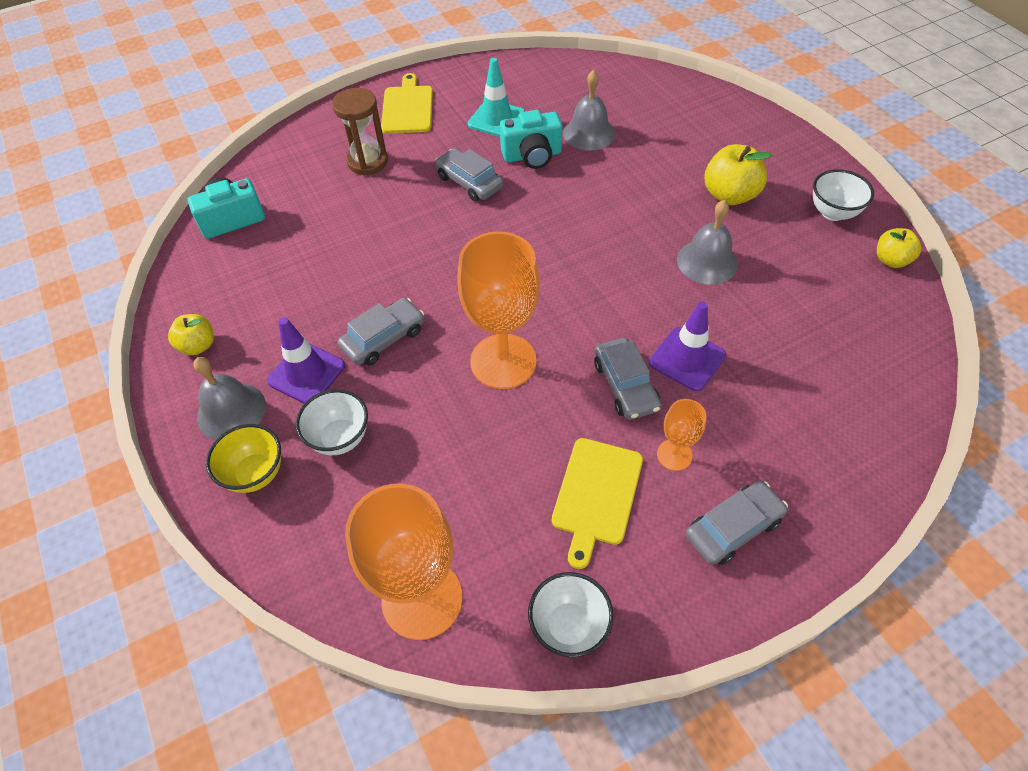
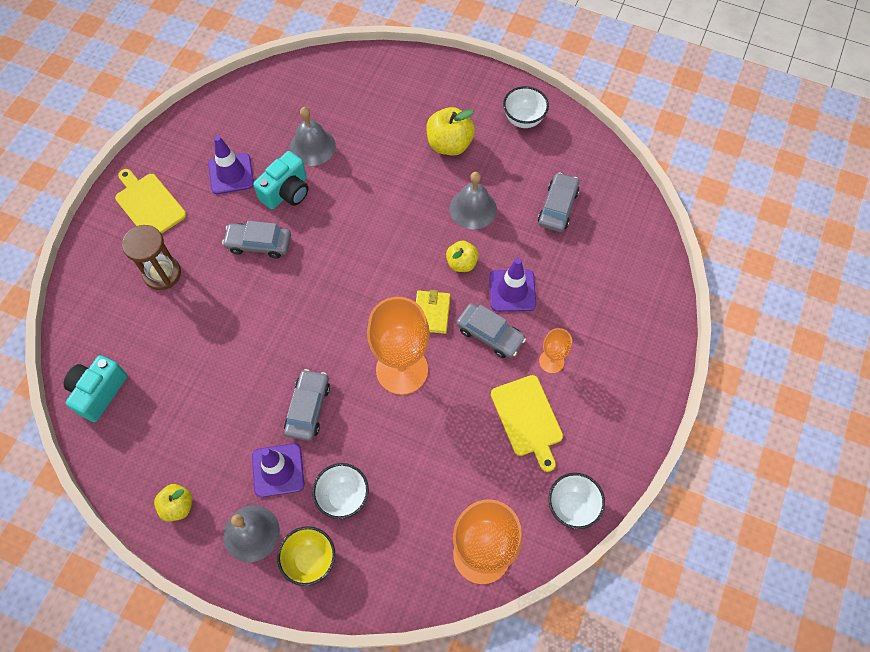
camera: 40 degrees left, 10 degrees up
(496, 119) = (231, 174): turquoise traffic cone -> purple traffic cone
(580, 329) = (431, 313): none -> yellow wallet
(733, 528) = (614, 384): grey car -> grey car (558, 207)
(891, 260) = (580, 137): yellow apple -> yellow apple (461, 263)

